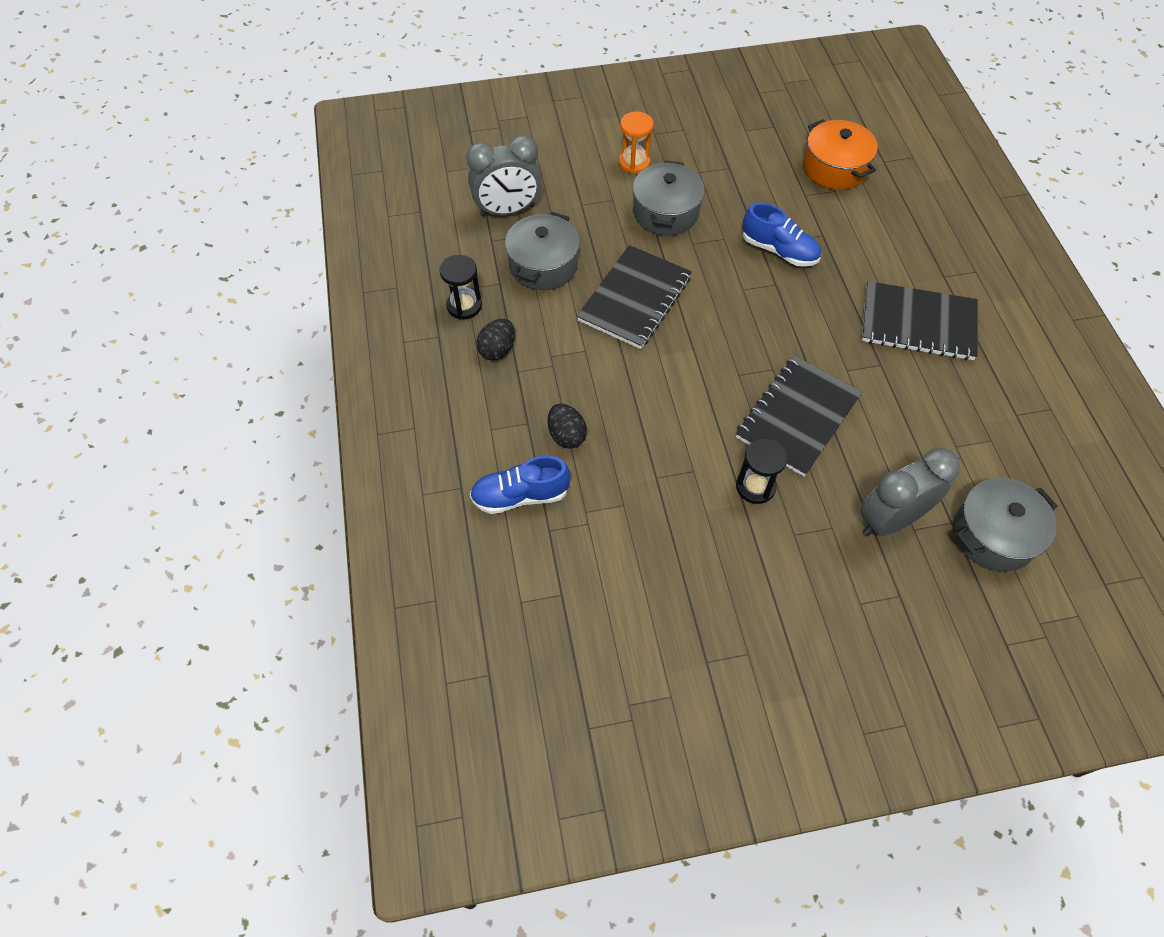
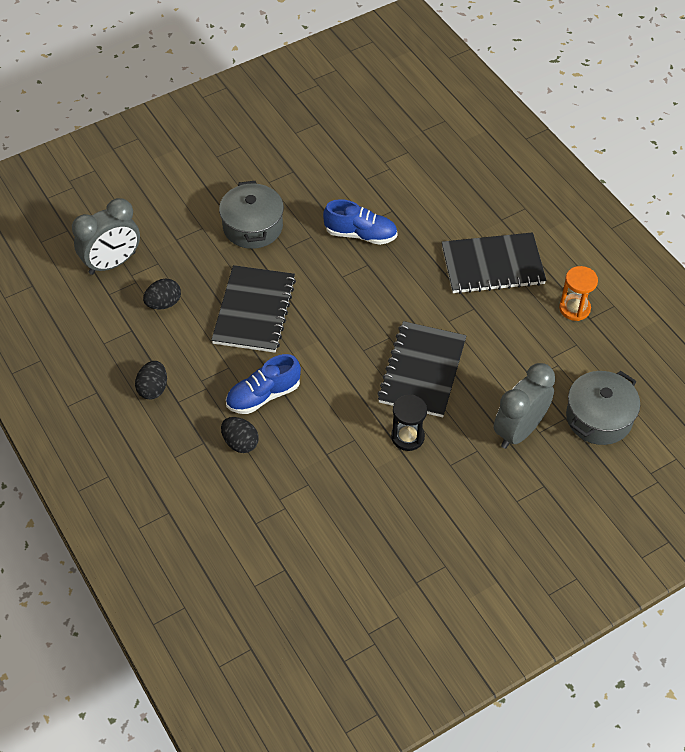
camera: 20 degrees left, 5 degrees down
(464, 306) = (108, 359): black hourglass -> none
(520, 496) = (221, 503): blue shoe -> blue shoe (263, 395)
(543, 265) = (163, 303): grey pot -> black egg
(634, 163) = (208, 189): orange hourglass -> orange hourglass (574, 308)
(834, 168) = (383, 148): orange pot -> none

